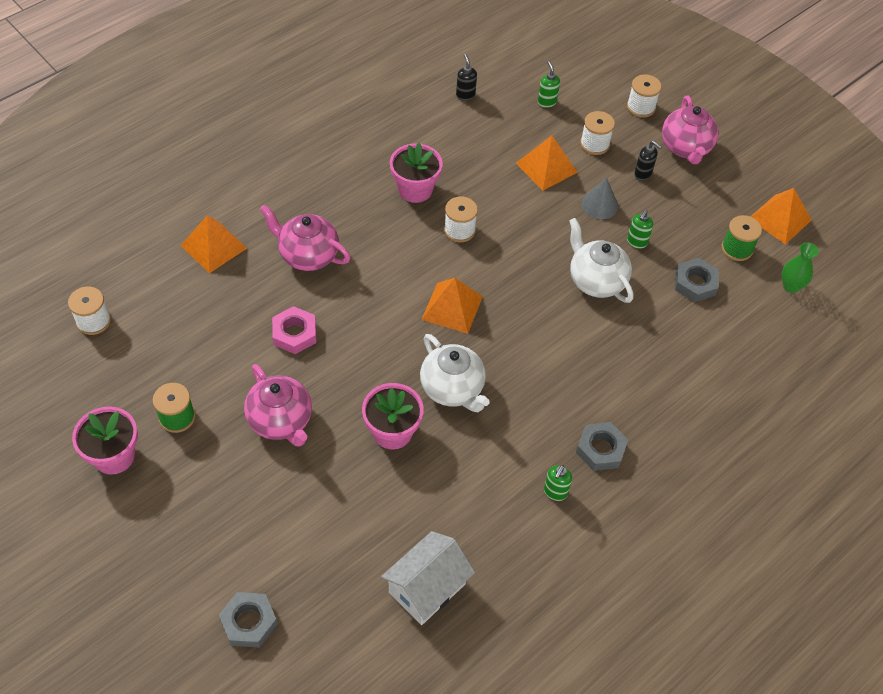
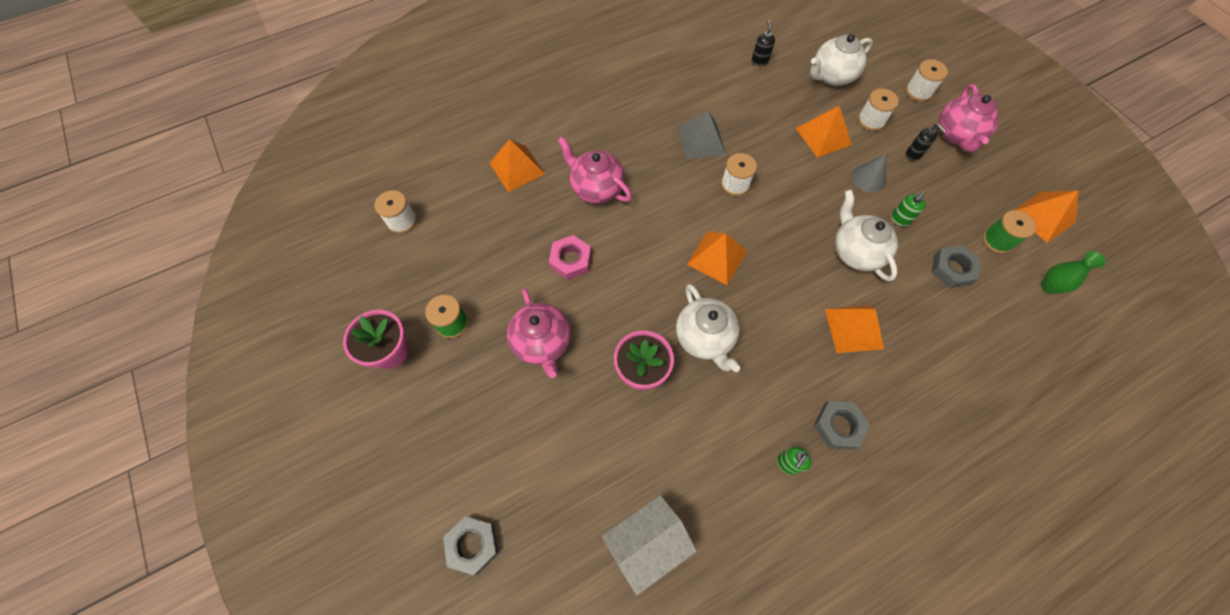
camera: 15 degrees right, 10 degrees up
(415, 189) = (701, 140): pink flower pot -> grey pyramid
(546, 102) = (832, 76): green soap dispenser -> white teapot
(603, 356) = (853, 328): none -> orange pyramid

